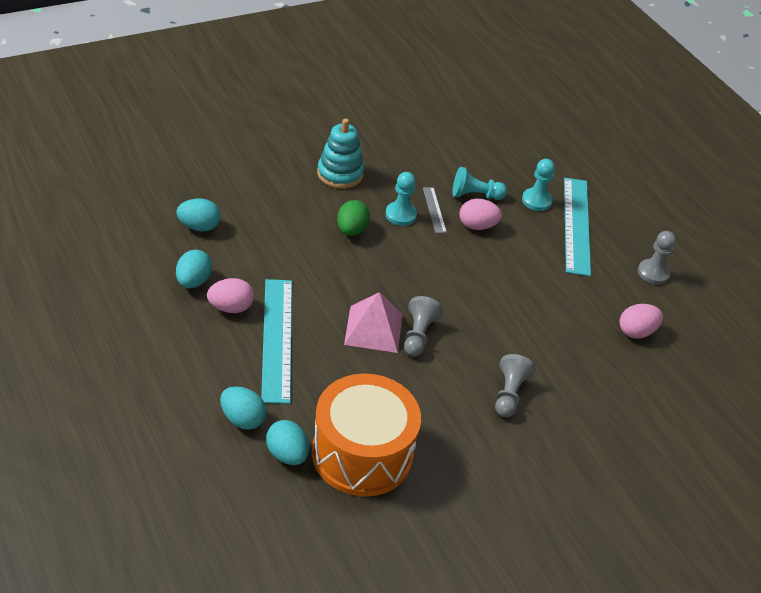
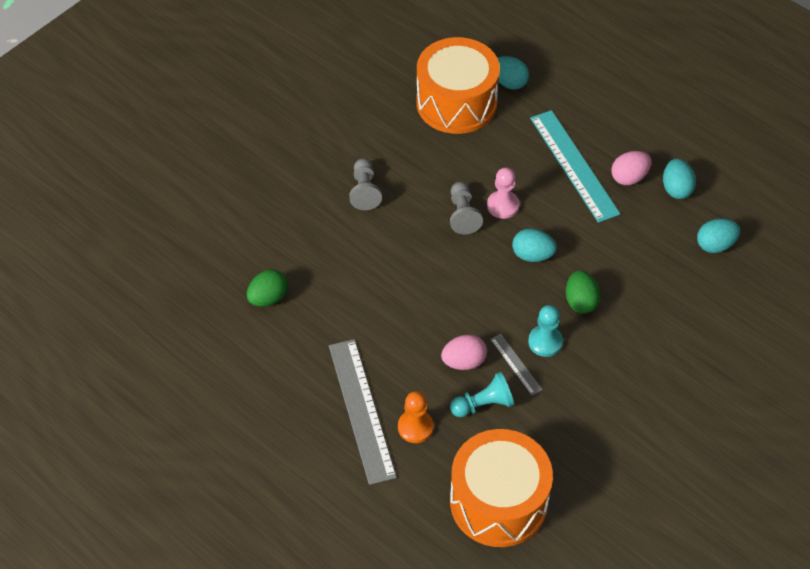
camera: 165 degrees right, 10 degrees up
(242, 419) = (556, 94): turquoise egg -> turquoise egg (532, 255)
(340, 174) = (634, 370): turquoise stacking toy -> none
(373, 329) = (503, 205): pink pyramid -> pink pawn
(493, 142) = (498, 502): none -> orange drum
(536, 201) = (415, 427): turquoise pawn -> orange pawn
(576, 225) = (361, 410): turquoise ruler -> grey ruler
(636, 332) = (268, 298): pink egg -> green egg
(653, 273) = (265, 378): grey pawn -> none

